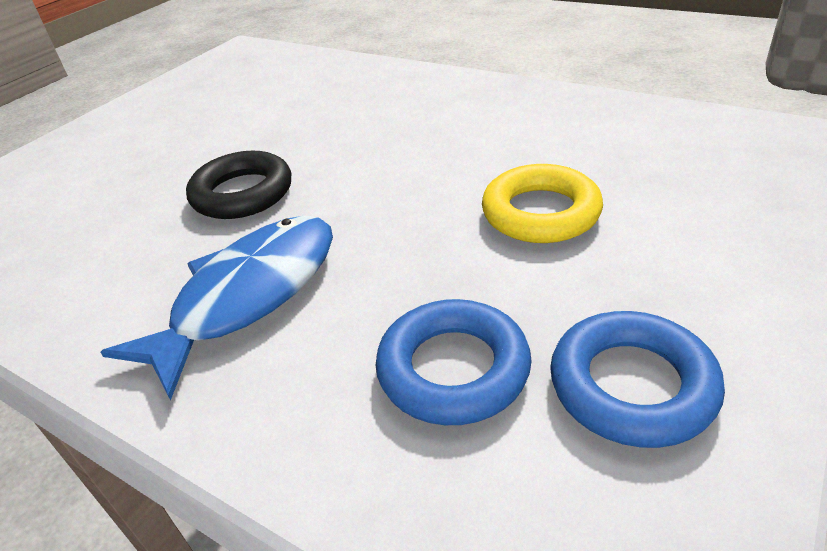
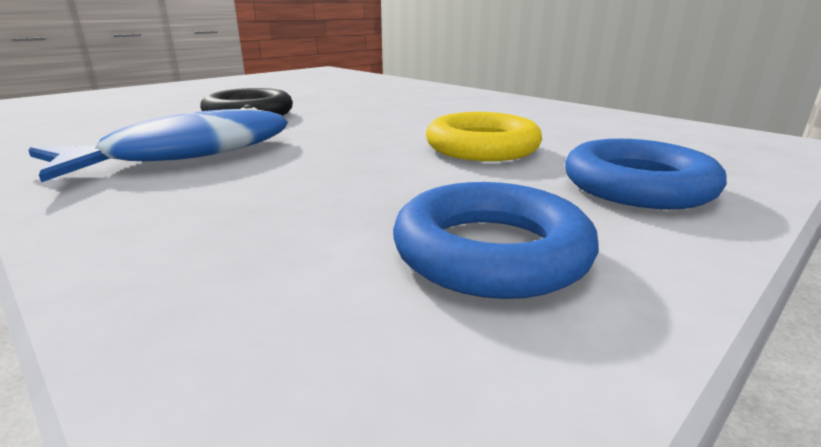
camera: 10 degrees right, 15 degrees down
(453, 369) = (313, 213): blue ring -> blue ring (637, 186)

